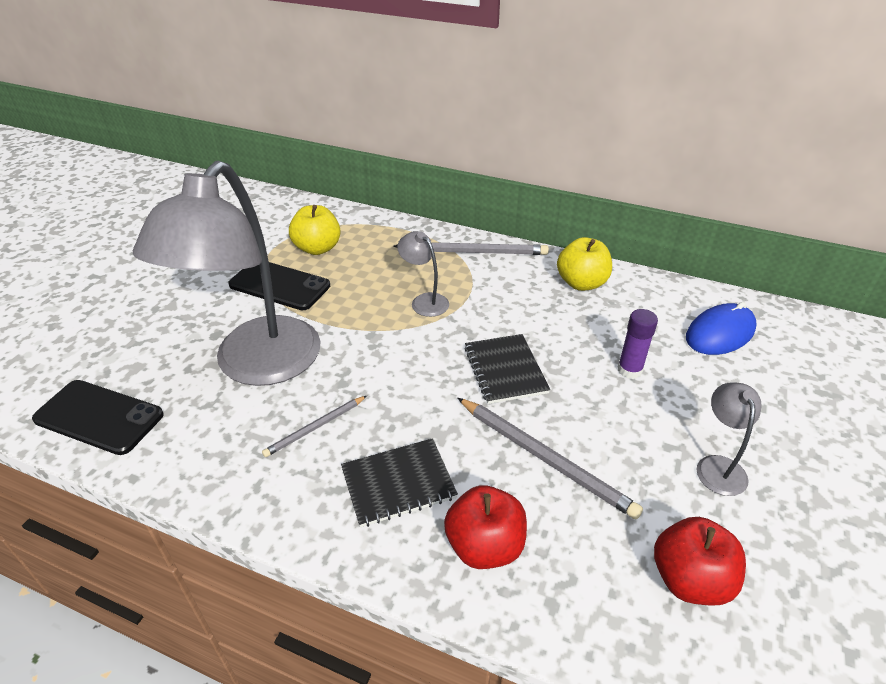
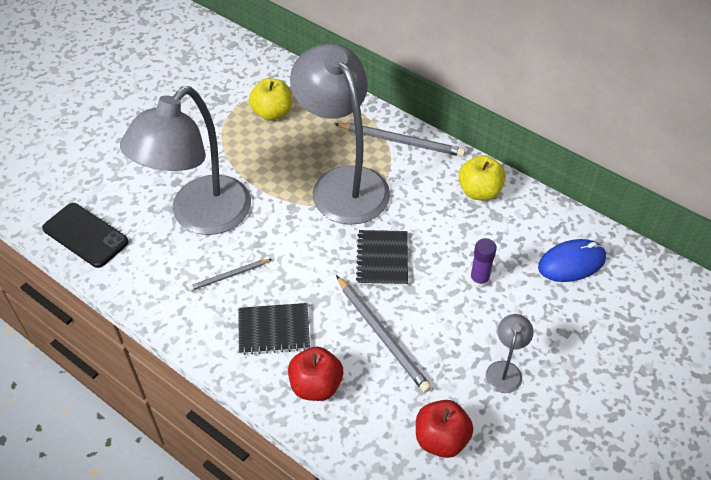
camera: 15 degrees right, 10 degrees up
(279, 285) = (233, 145): black phone -> none
(424, 301) = (343, 183): grey lamp -> grey lamp, size x2.48

